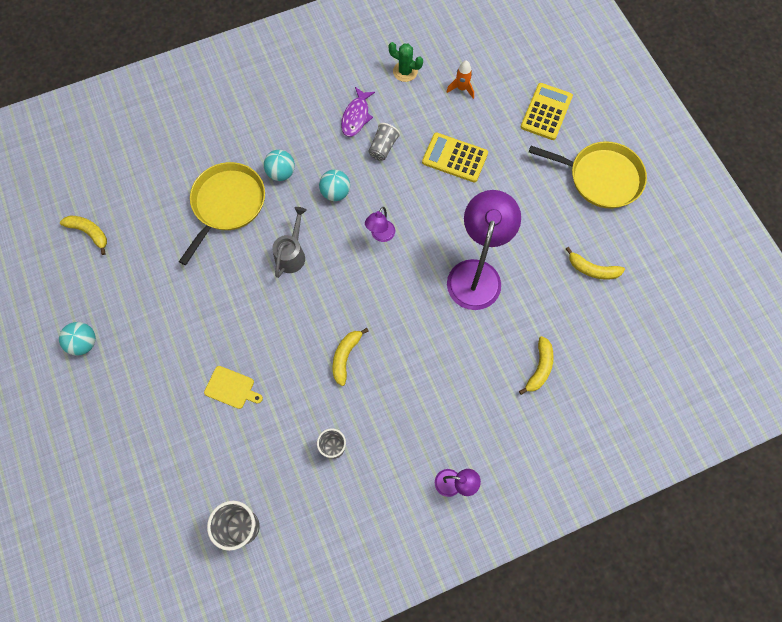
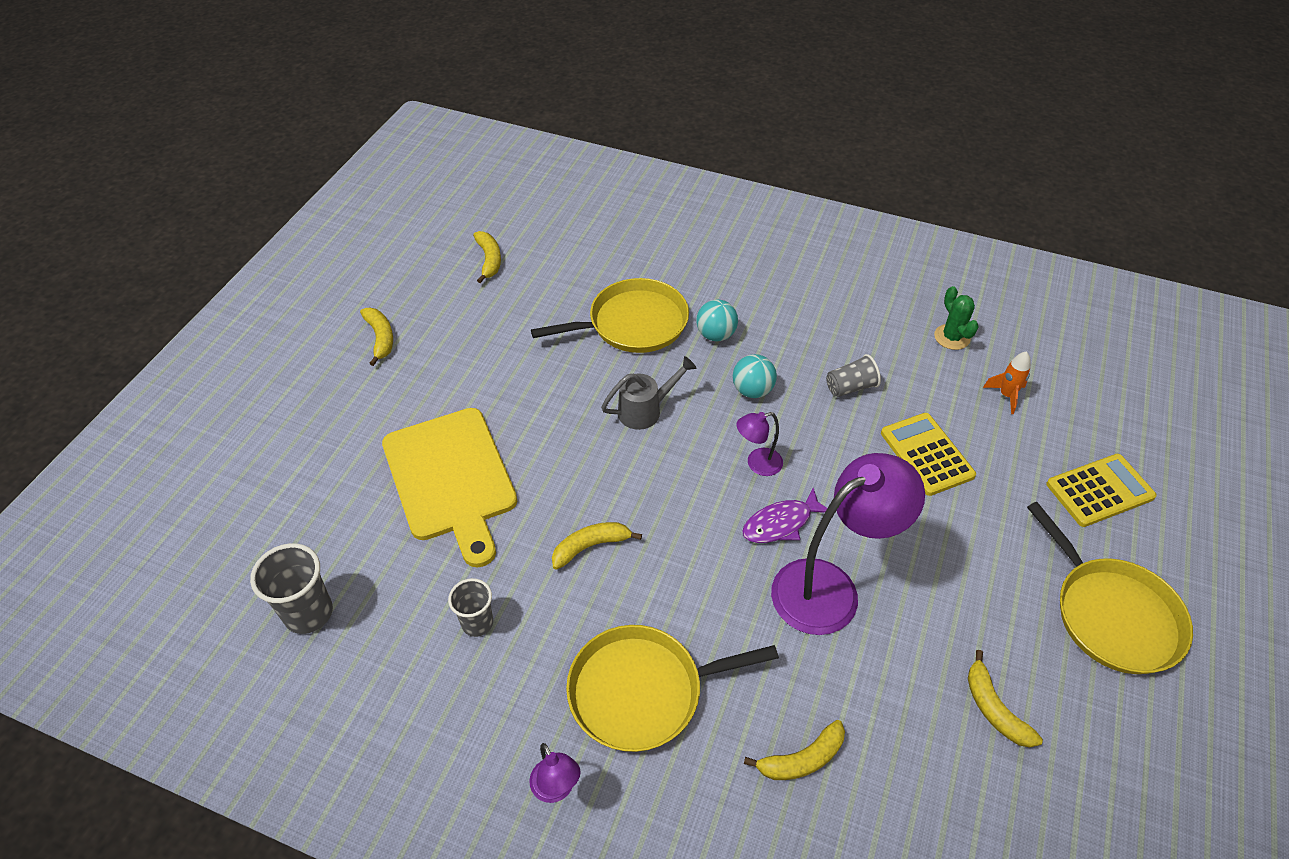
camera: 45 degrees right, 20 degrees down
(84, 343) = (380, 338): turquoise ball -> yellow banana
(231, 388) = (451, 479): yellow cutting board -> yellow cutting board, size x2.36
(356, 116) = (850, 340): purple fish -> purple fish (781, 523)
(444, 404) = (642, 691): none -> yellow pan

